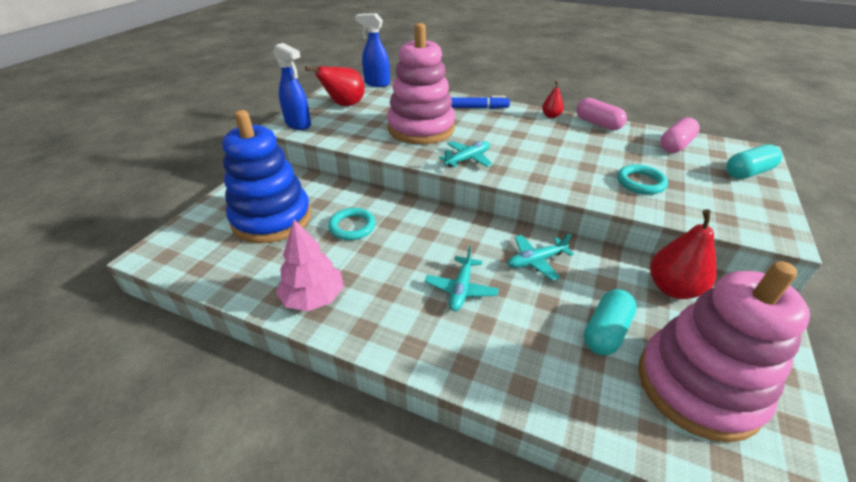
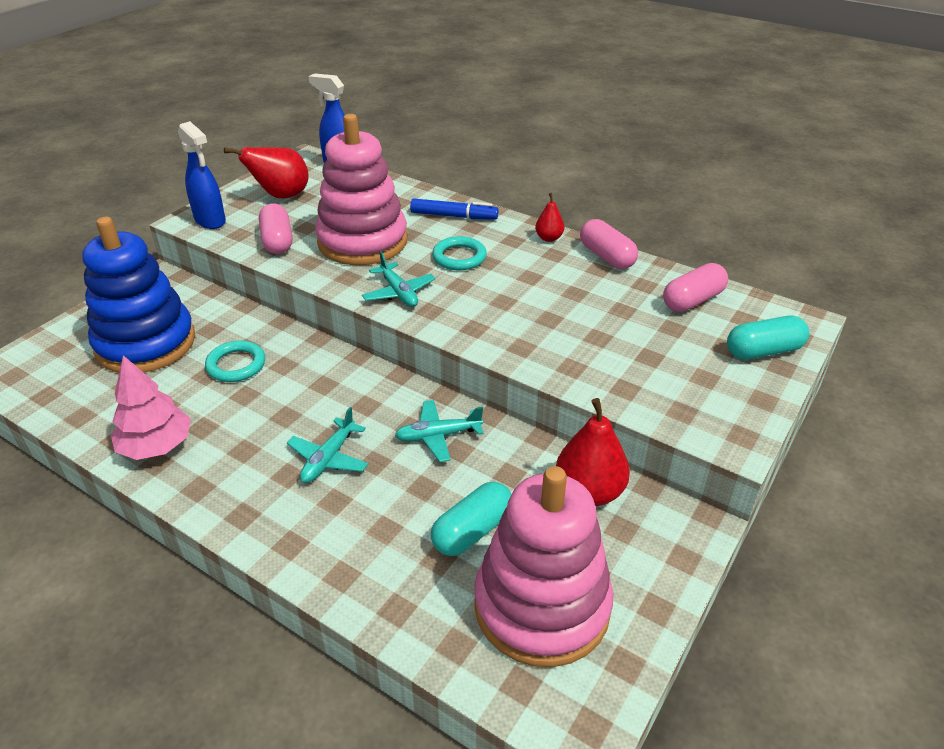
camera: 10 degrees right, 0 degrees up
(357, 133) = (277, 241): none -> pink capsule
(467, 159) = (399, 292): turquoise plane -> turquoise plane turned 90 degrees clockwise
(640, 182) = (604, 349): turquoise ring -> turquoise ring (459, 257)

